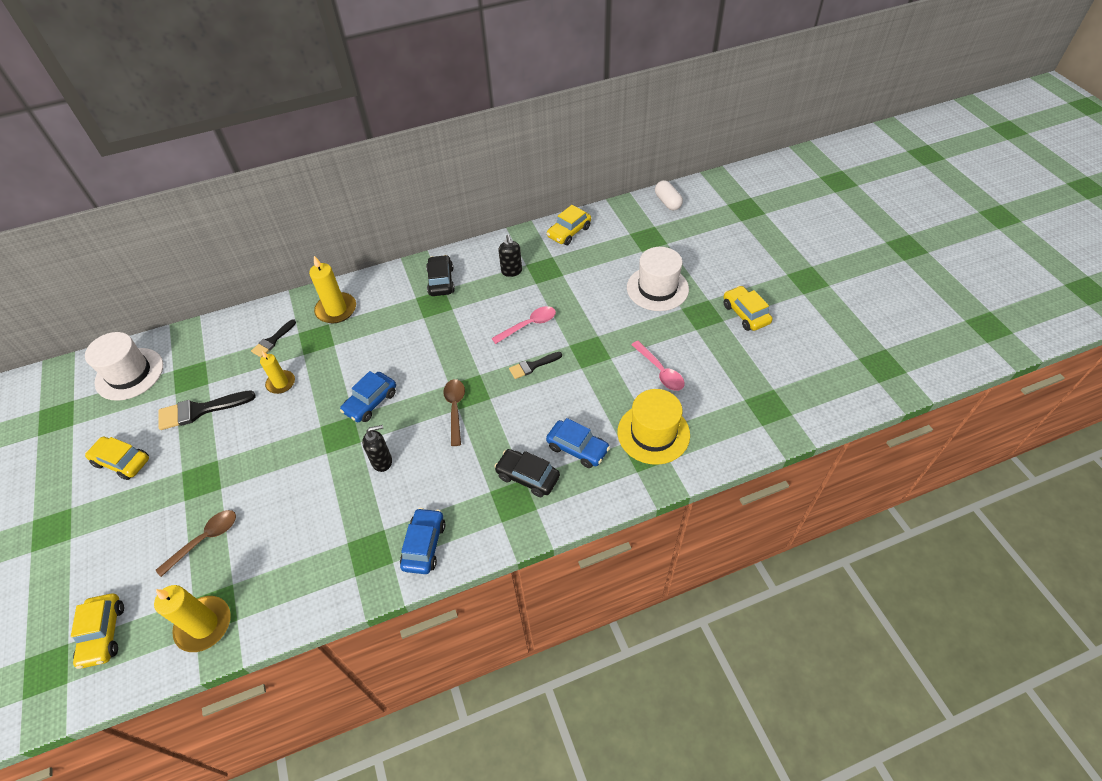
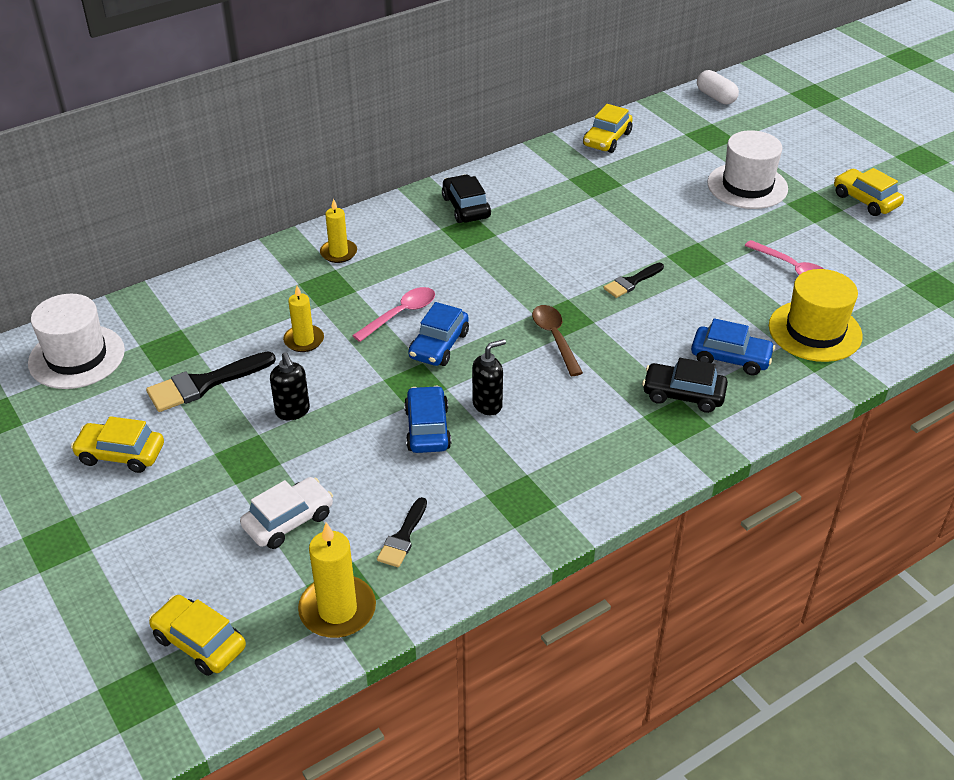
camera: 15 degrees left, 10 degrees down
(103, 634) = (199, 642): yellow car -> yellow car turned 150 degrees clockwise
(205, 540) = (288, 521): brown spoon -> white car
(272, 340) = (267, 296): black brush -> black brush (403, 537)
(336, 310) = (338, 253): yellow candle -> yellow candle, size x0.65
(424, 545) = (588, 482): blue car -> blue car (427, 428)
(511, 271) = (554, 187): black soap dispenser -> black soap dispenser (293, 411)
(529, 325) = (605, 241): pink spoon -> pink spoon (400, 314)

